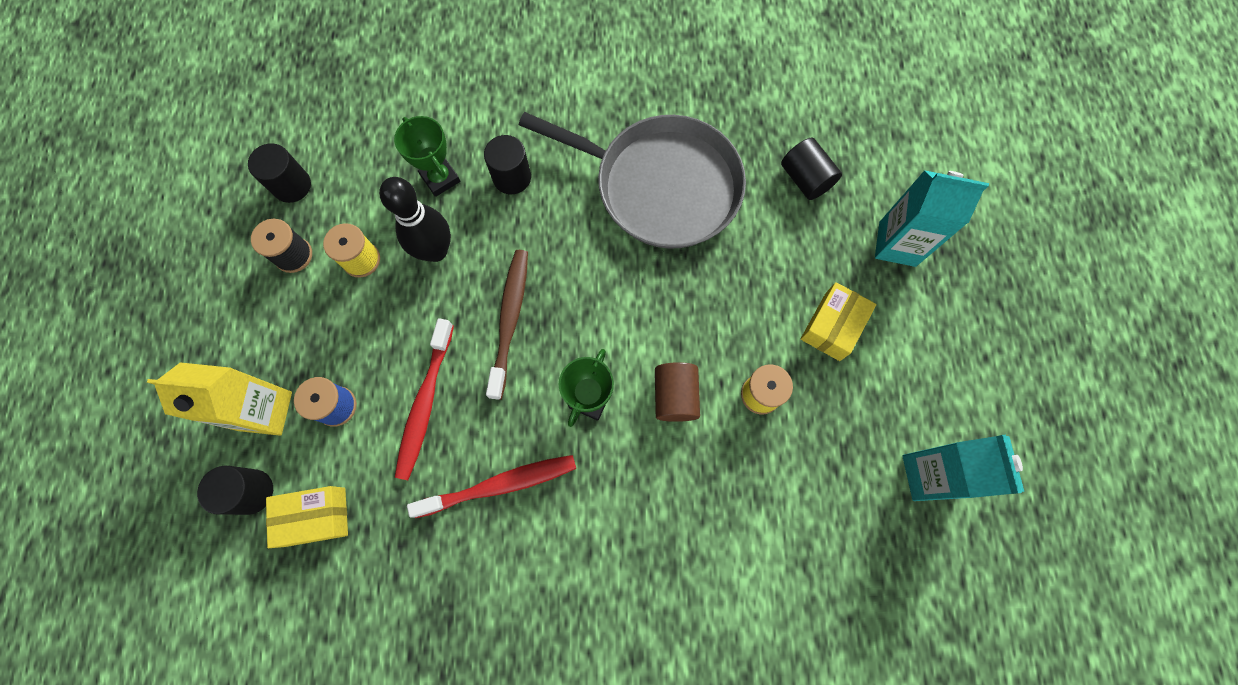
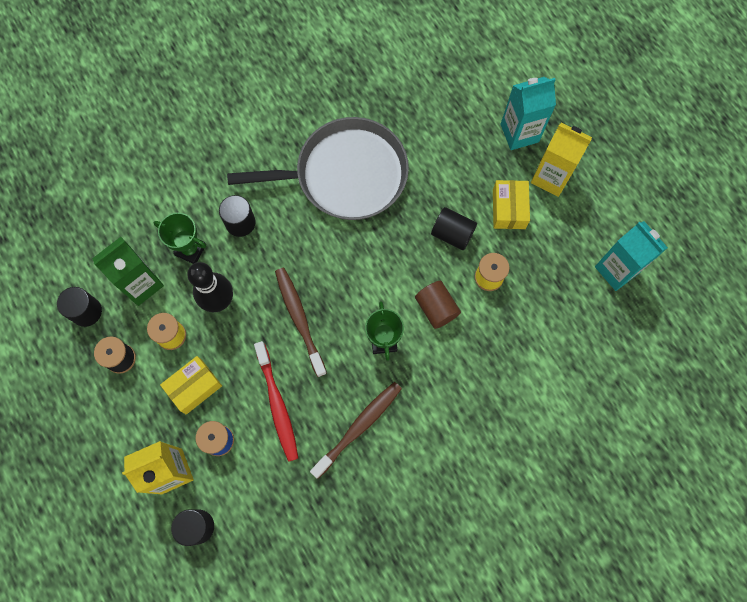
camera: 30 degrees left, 0 degrees up
(315, 516) = (251, 516): yellow box -> yellow box (194, 387)
(366, 187) = (141, 284): none -> green carton
(499, 485) = (359, 427): red toothbrush -> brown toothbrush
(805, 179) = (437, 120): black cylinder -> black cylinder (452, 234)
(907, 316) = (551, 177): none -> yellow carton

